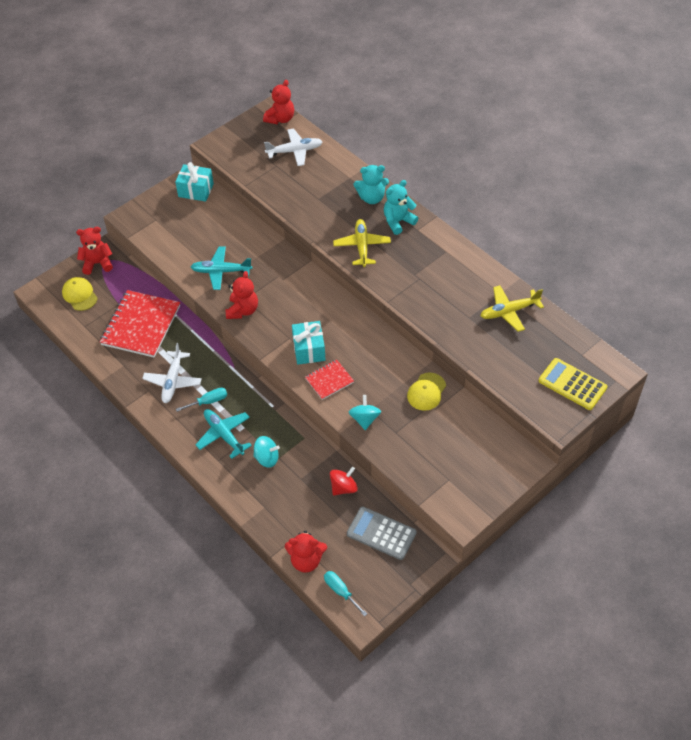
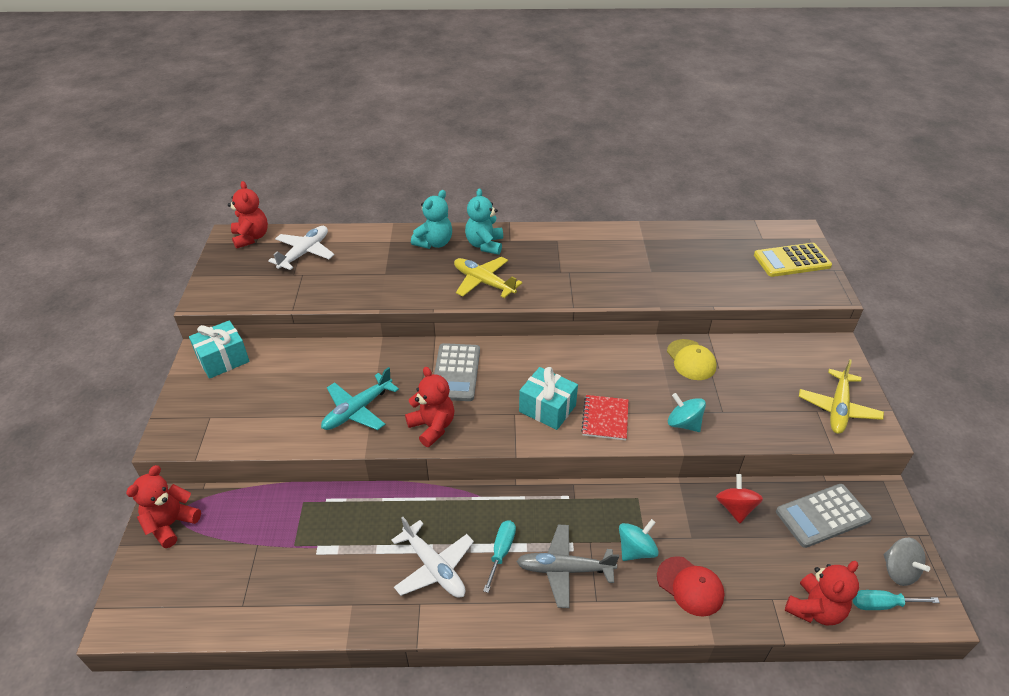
camera: 50 degrees left, 10 degrees down
(80, 295) = (189, 576): yellow cap -> none
(141, 325) = (316, 543): red notebook -> none
(224, 435) = (564, 569): turquoise plane -> grey plane
(266, 496) = (690, 586): none -> red cap
(292, 291) = (456, 372): none -> grey calculator
(375, 590) = (898, 571): none -> grey spinning top
(509, 311) = (670, 247): yellow plane -> yellow plane (838, 408)

